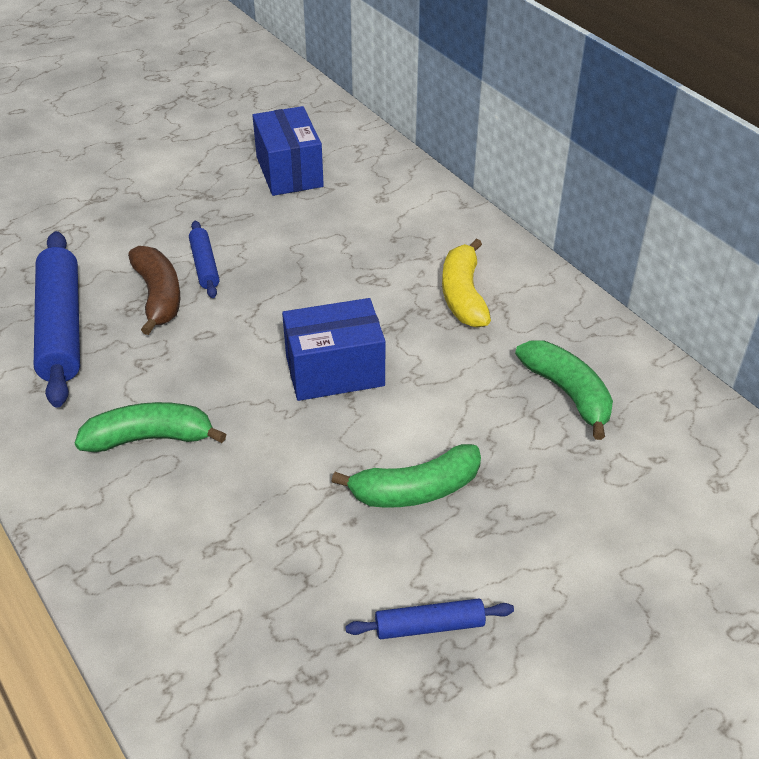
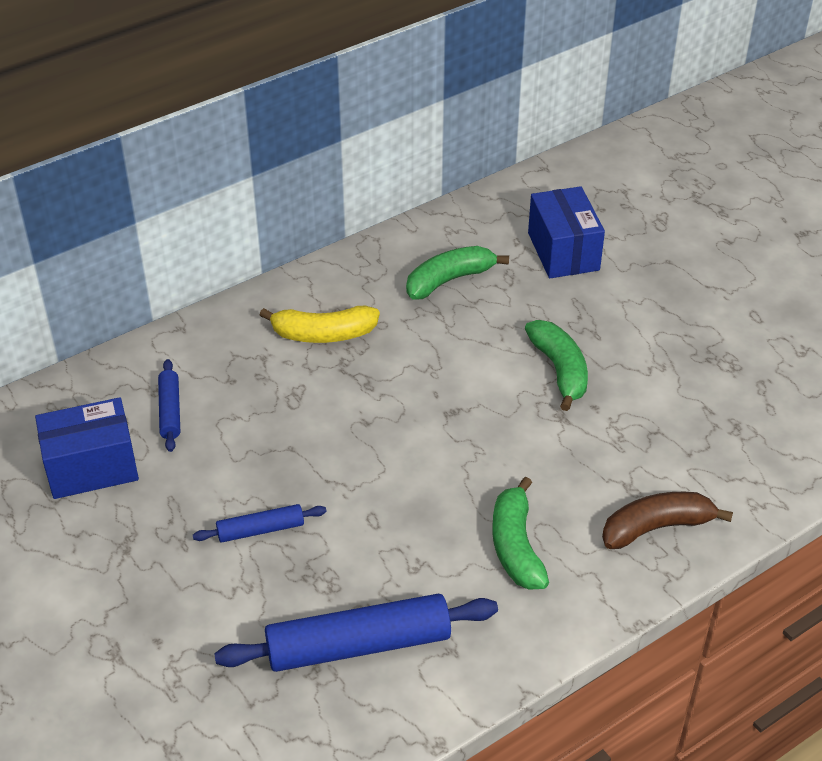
camera: 90 degrees left, 0 degrees up
(158, 296) = (311, 564): brown banana -> brown banana (657, 527)
(335, 371) = (425, 420): blue box -> blue box (563, 251)
(429, 626) = (682, 365): blue rolling pin -> blue rolling pin (170, 411)

